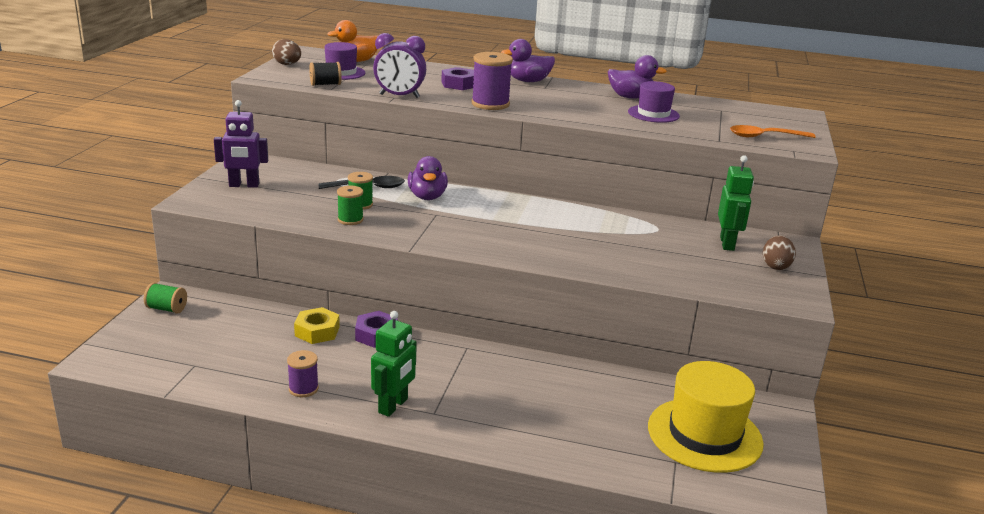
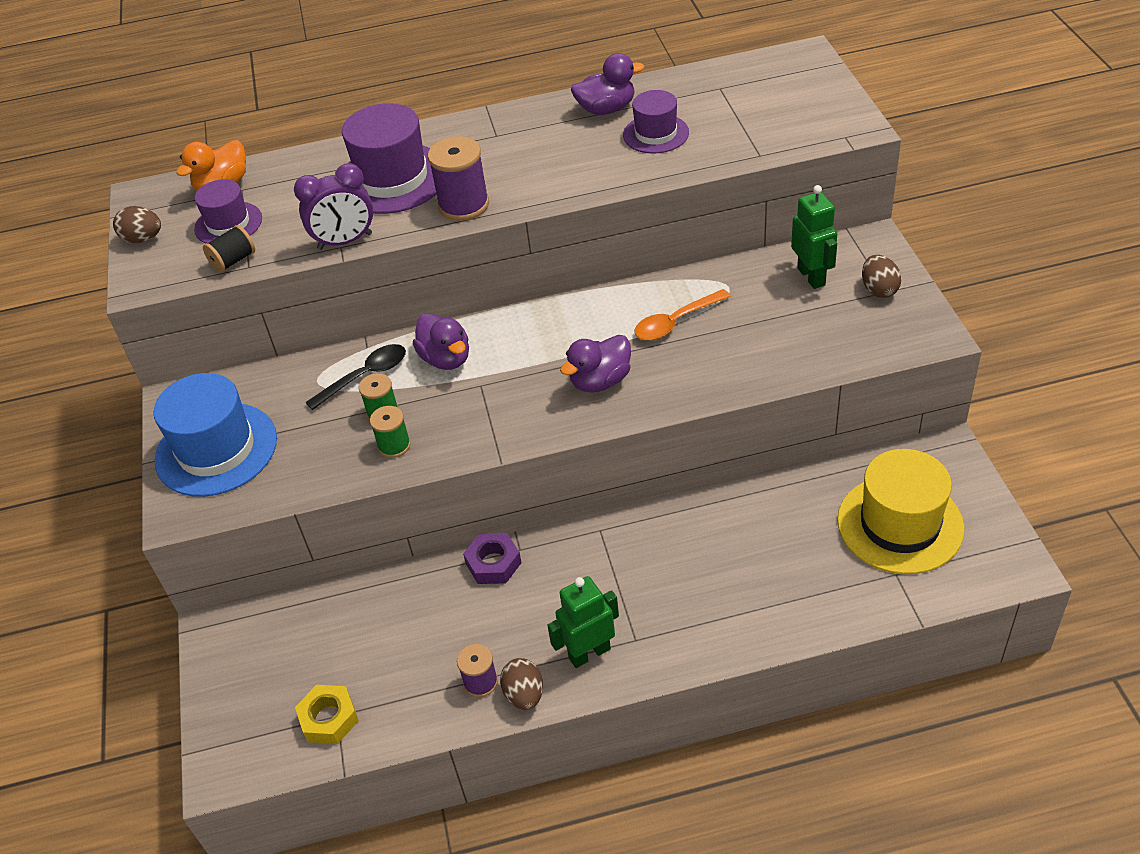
camera: 20 degrees left, 20 degrees up
(167, 309) = (229, 652): green spool -> none
(244, 185) = (216, 449): purple robot -> blue hat
(317, 331) = (426, 593): yellow nut -> yellow nut (329, 719)
(325, 408) = (524, 695): none -> brown egg
(393, 406) = (589, 653): green robot -> green robot turned 120 degrees counterclockwise
(459, 84) = (392, 179): purple nut -> purple hat
(528, 81) = (466, 130): purple duck -> purple duck (600, 381)
(765, 136) = (800, 123): orange spoon -> orange spoon (675, 322)

